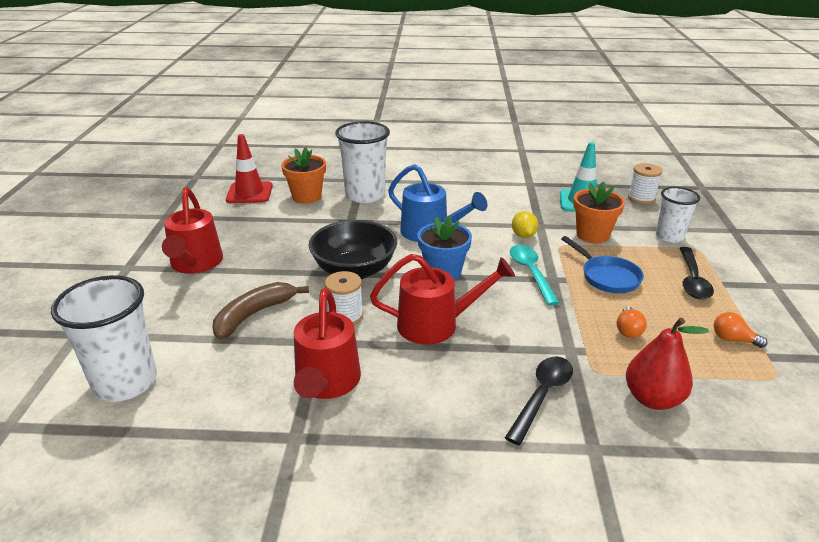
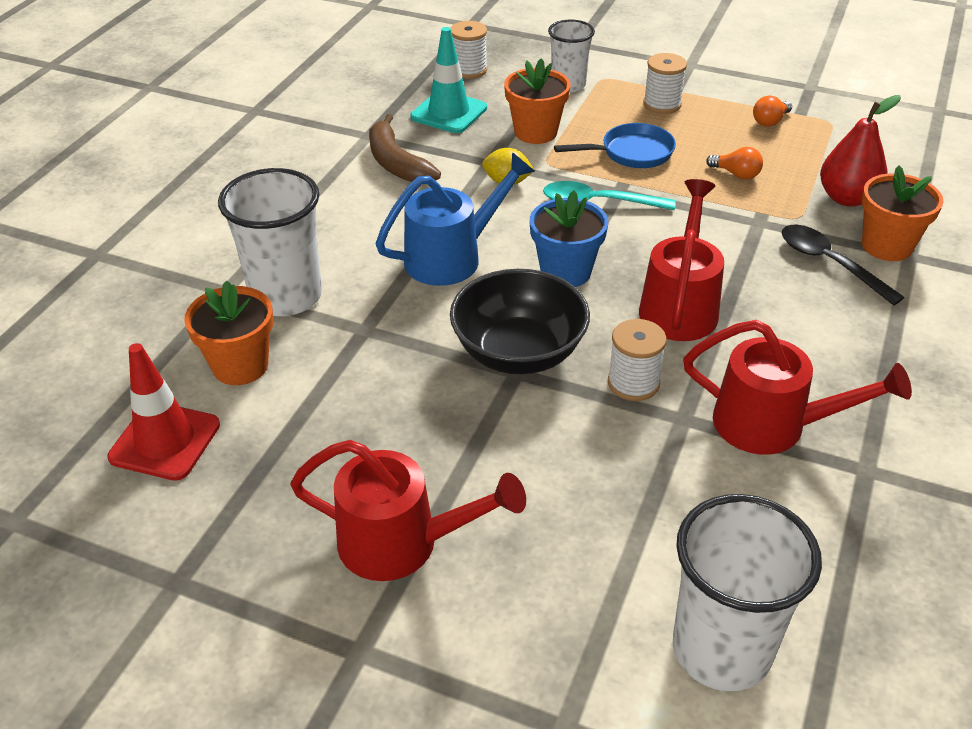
camera: 70 degrees left, 10 degrees up
(254, 315) = (593, 479): brown banana -> brown banana (397, 163)
(597, 431) = (887, 246): none -> orange flower pot
(692, 280) = (662, 104): black spoon -> white spool

